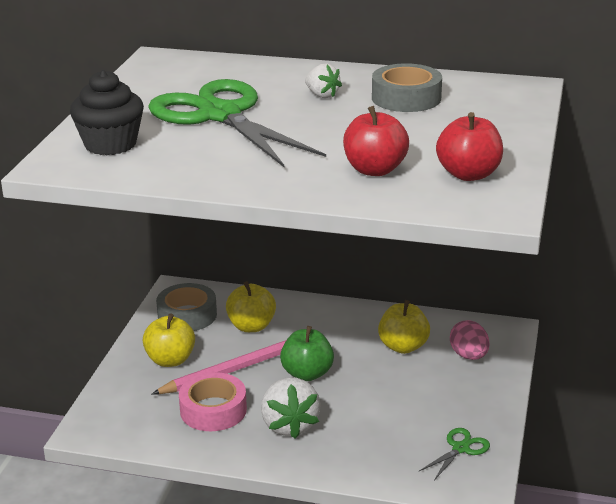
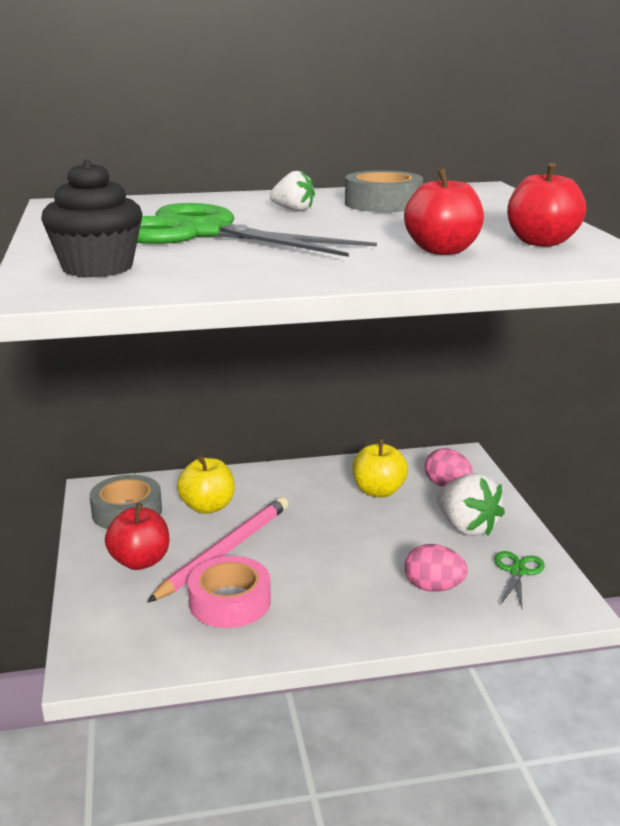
camera: 25 degrees left, 5 degrees down
(170, 360) = (140, 561): yellow apple -> red apple
(289, 425) = (327, 595): white strawberry -> white strawberry (466, 527)
(307, 373) = (304, 539): green apple -> none
(378, 442) = (433, 587): none -> pink egg

